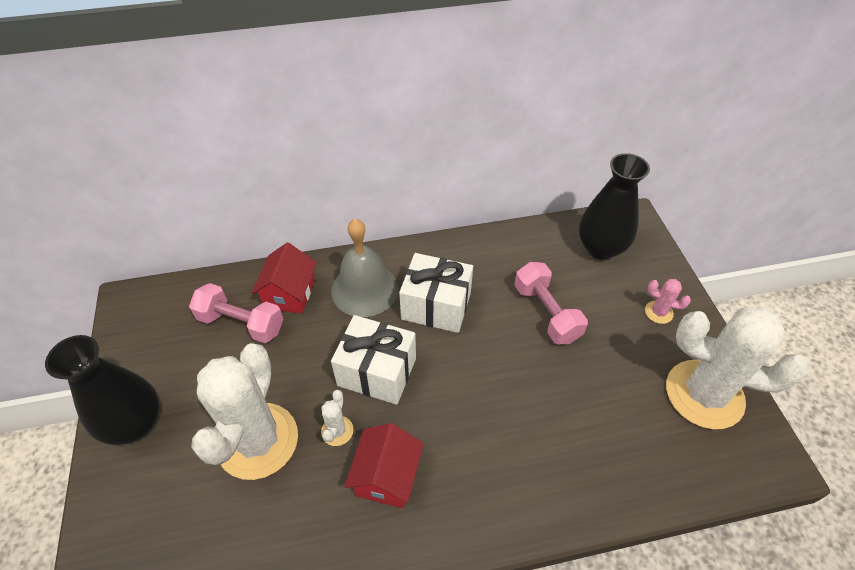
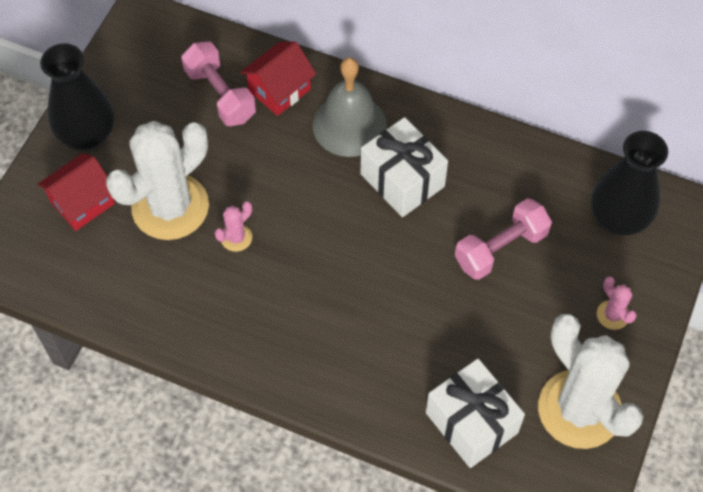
camera: 35 degrees right, 10 degrees up
(337, 431) = (236, 238): white cactus -> pink cactus
(377, 372) = (304, 209): white gift -> white gift (471, 423)
(386, 476) = (249, 297): red house -> red house (82, 202)
(546, 313) = (501, 248): pink dumbbell -> pink dumbbell turned 45 degrees clockwise

